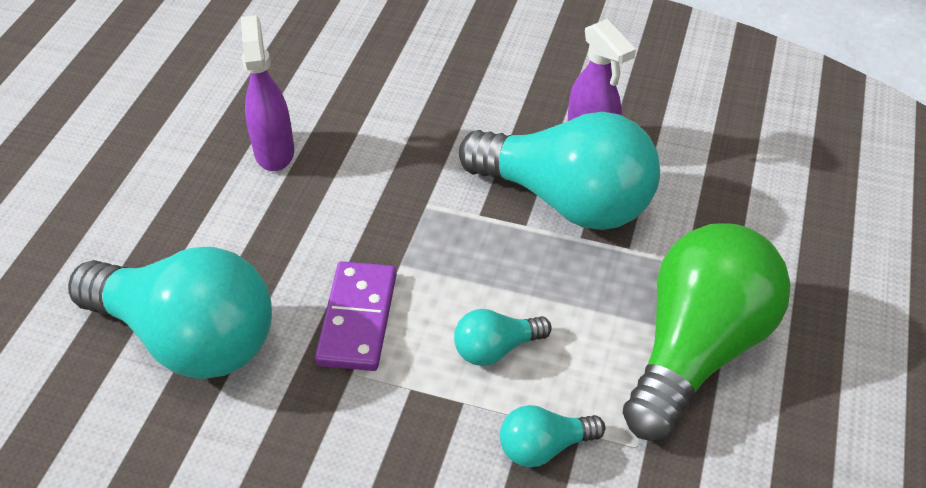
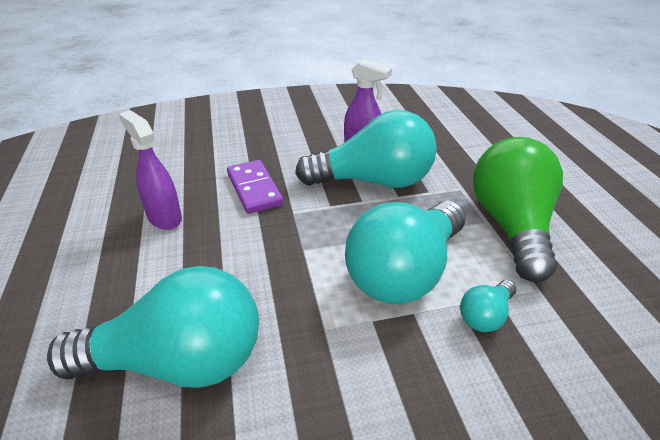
camera: 30 degrees left, 10 degrees down
(357, 319) = (300, 293): purple domino -> purple domino (254, 189)
(496, 348) = (405, 272): turquoise light bulb -> turquoise light bulb, size x2.27

